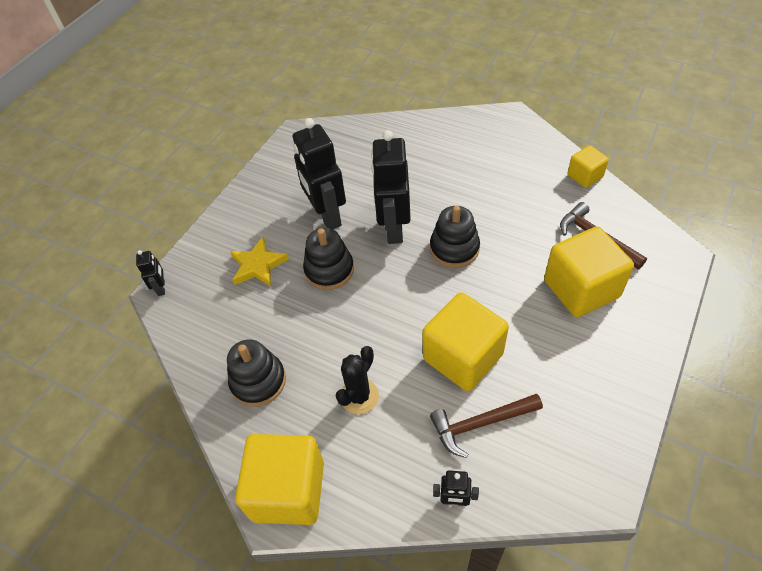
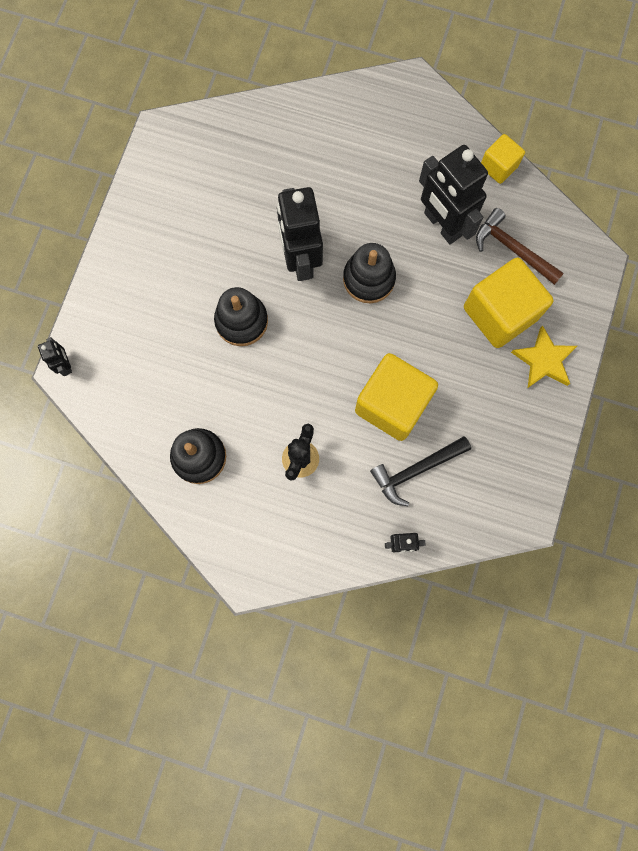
camera: 15 degrees left, 25 degrees up
(258, 265) = (163, 324): yellow star -> yellow star (544, 360)
(288, 490) = (254, 557): yellow cube -> none
(327, 216) = (224, 251): black robot -> black robot (442, 225)
(481, 424) = (416, 470): brown hammer -> black hammer

